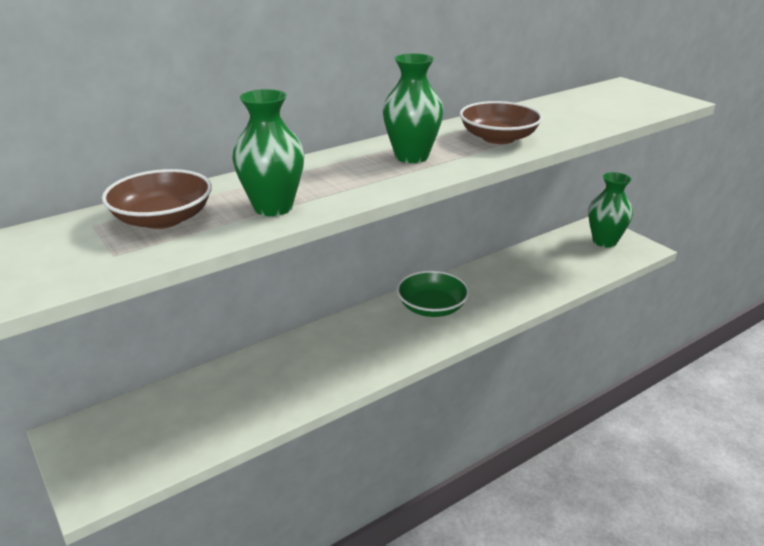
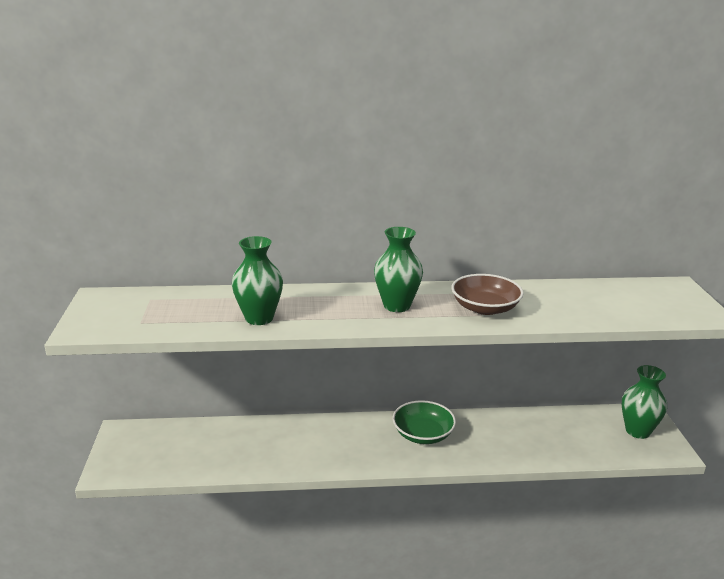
camera: 30 degrees right, 5 degrees down
(163, 219) = (189, 306): brown bowl -> none

